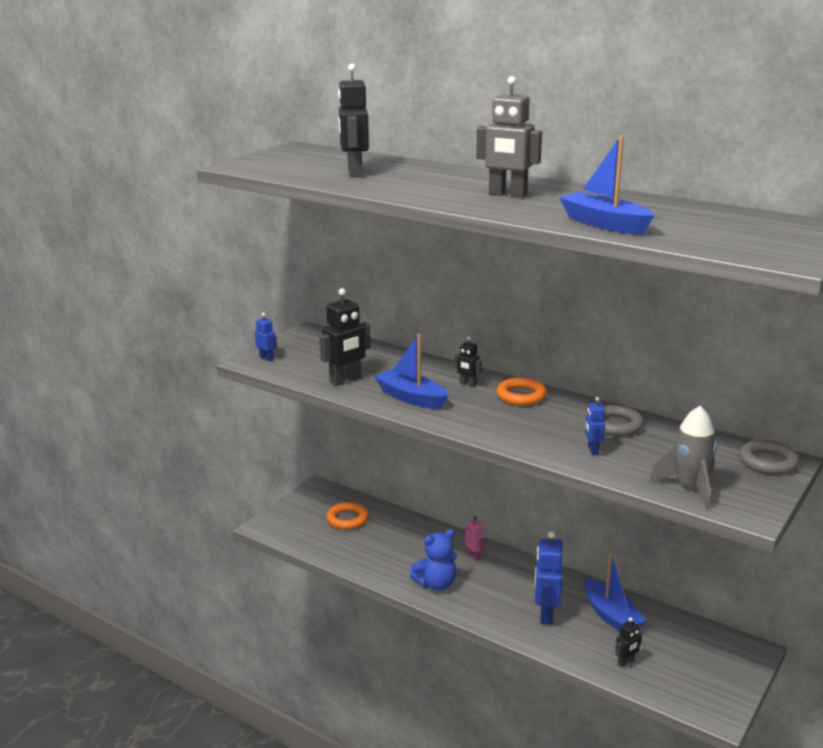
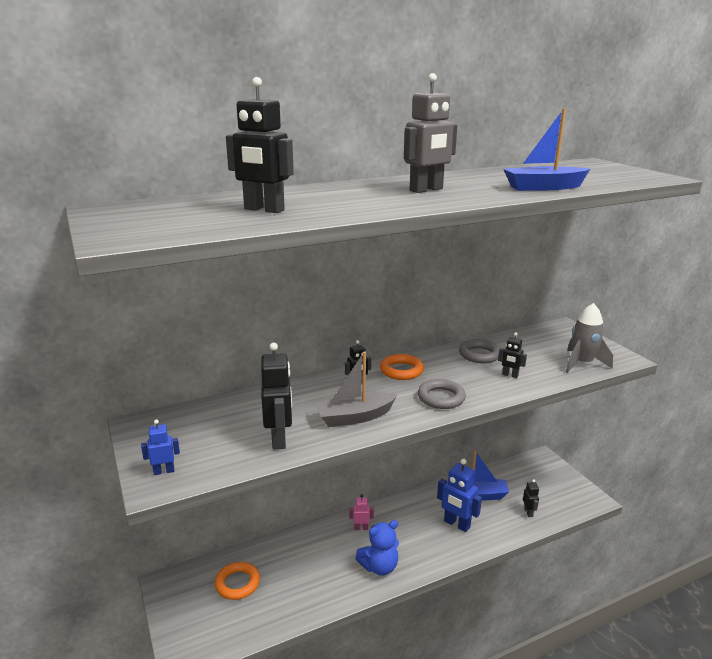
camera: 60 degrees left, 0 degrees up
(411, 398) = (354, 417): blue boat -> grey boat
(436, 584) = (379, 567): blue teddy bear -> blue teddy bear turned 60 degrees clockwise
(592, 450) = (510, 375): blue robot -> black robot
(768, 462) = (563, 331): grey ring -> grey ring (441, 398)

